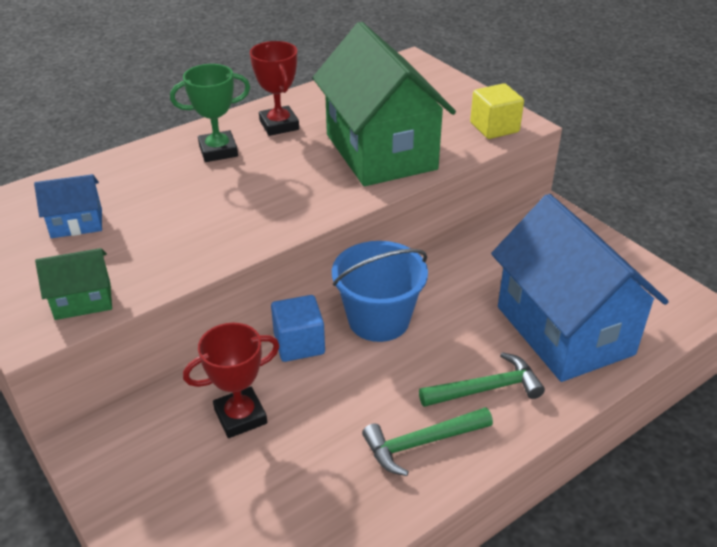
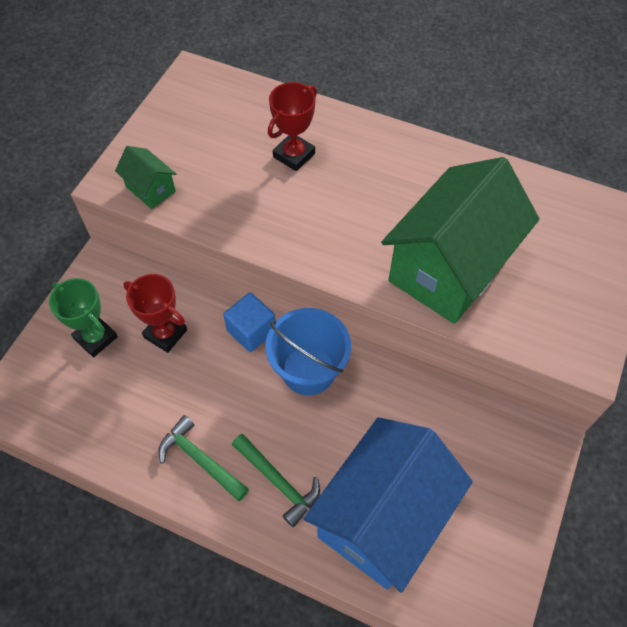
camera: 60 degrees right, 20 degrees up
(76, 223) = (223, 134): blue house -> none
(218, 151) = (365, 159): green trophy -> green trophy (95, 338)
(279, 125) = (433, 176): red trophy -> red trophy (294, 155)
(494, 127) = (562, 340): yellow cube -> none

